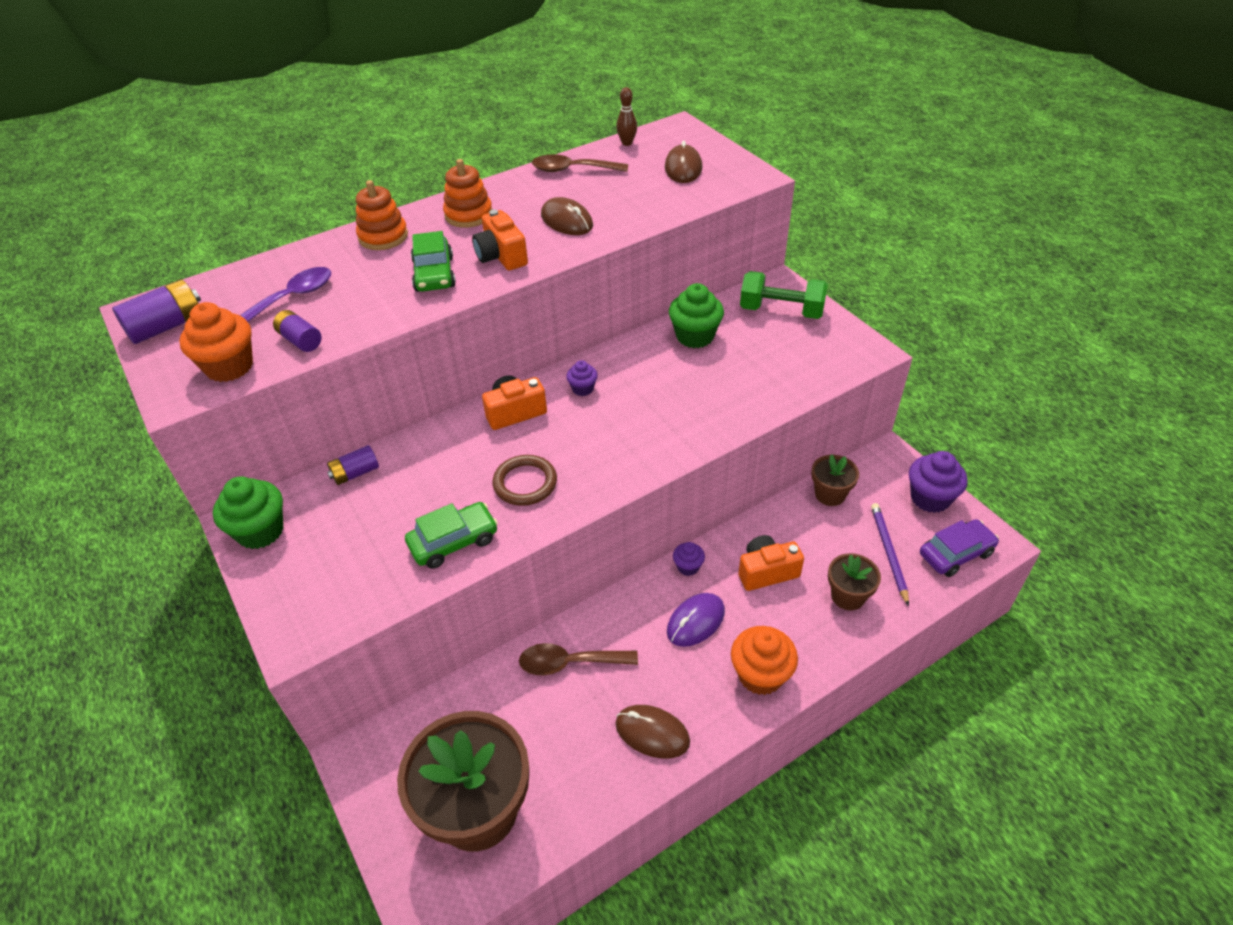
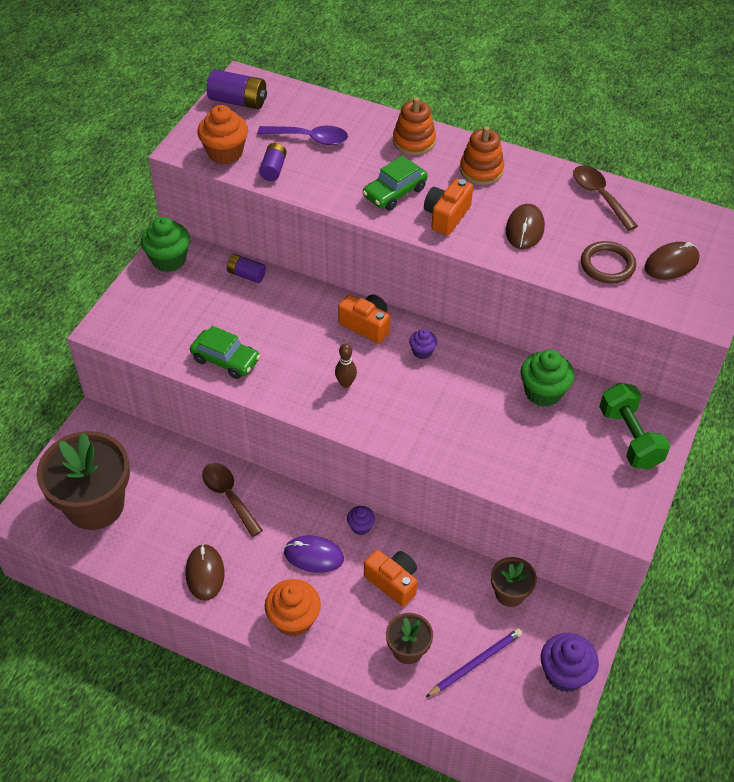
camera: 55 degrees right, 5 degrees up
(525, 483) = (303, 369): brown ring -> brown ring (607, 265)
(627, 143) = (674, 209): brown bowling pin -> brown bowling pin (345, 383)
(955, 553) = (512, 716): purple car -> none

